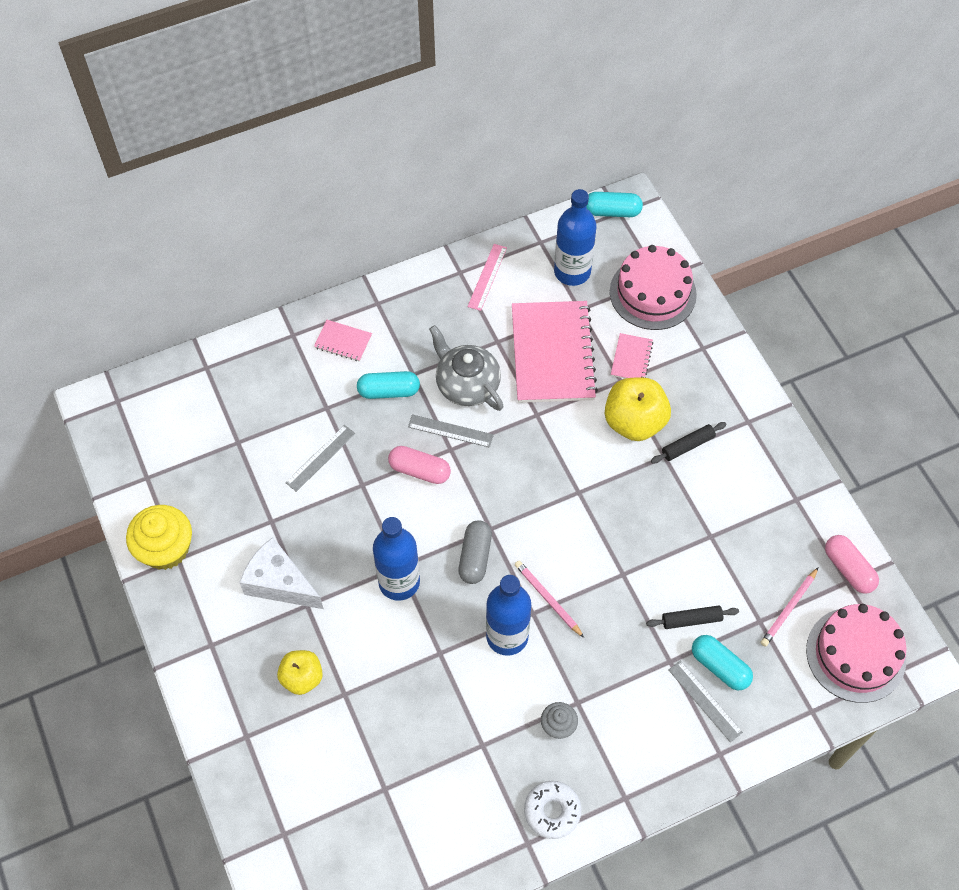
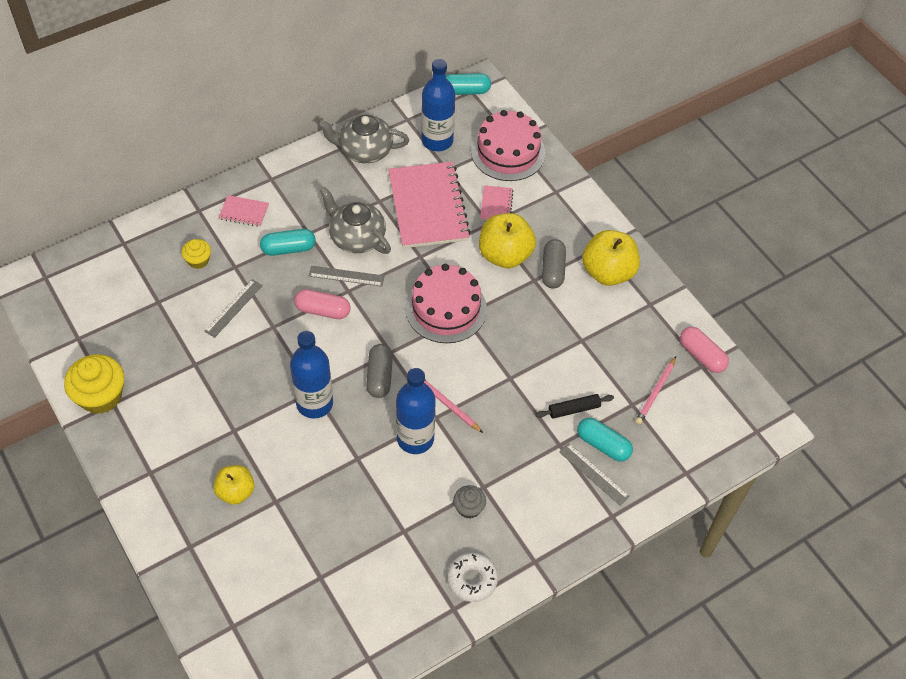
camera: 10 degrees left, 5 degrees down
(280, 583) = (207, 414): white cheese -> none
(287, 396) = (198, 260): none -> yellow cupcake
(487, 277) = (364, 150): pink ruler -> grey teapot
(687, 446) = (553, 270): black rolling pin -> grey capsule
(751, 454) = (608, 272): none -> yellow apple
(855, 654) = (717, 423): pink cake -> pink cake (446, 309)

